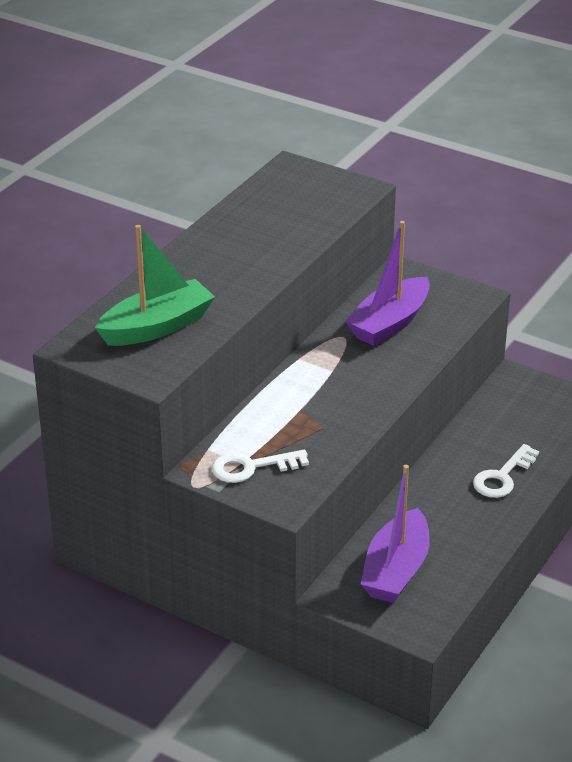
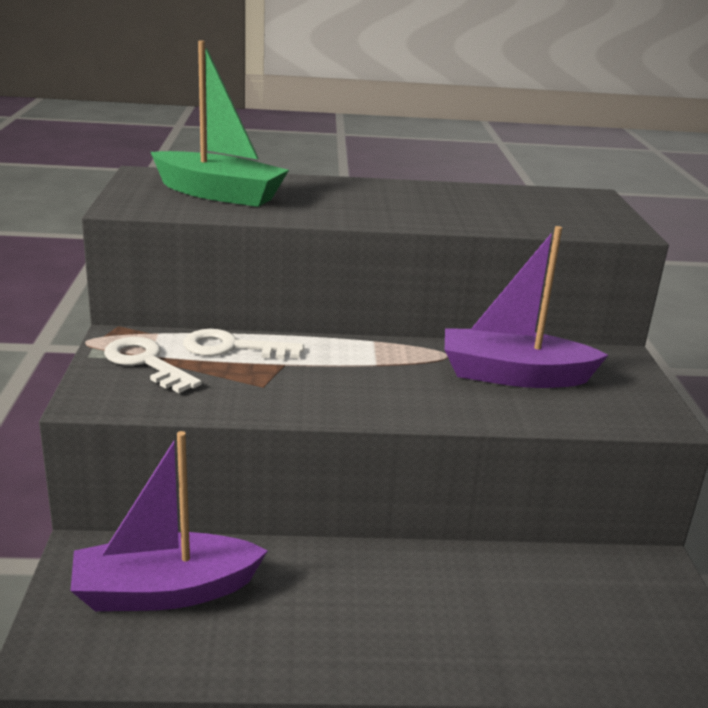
camera: 55 degrees right, 10 degrees down
(502, 477) = (443, 628): white key -> white key (232, 348)

